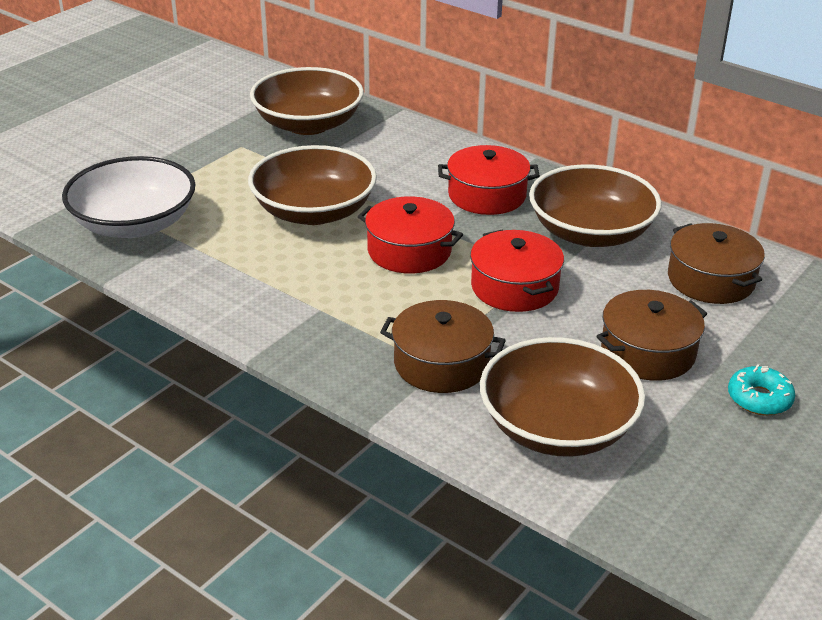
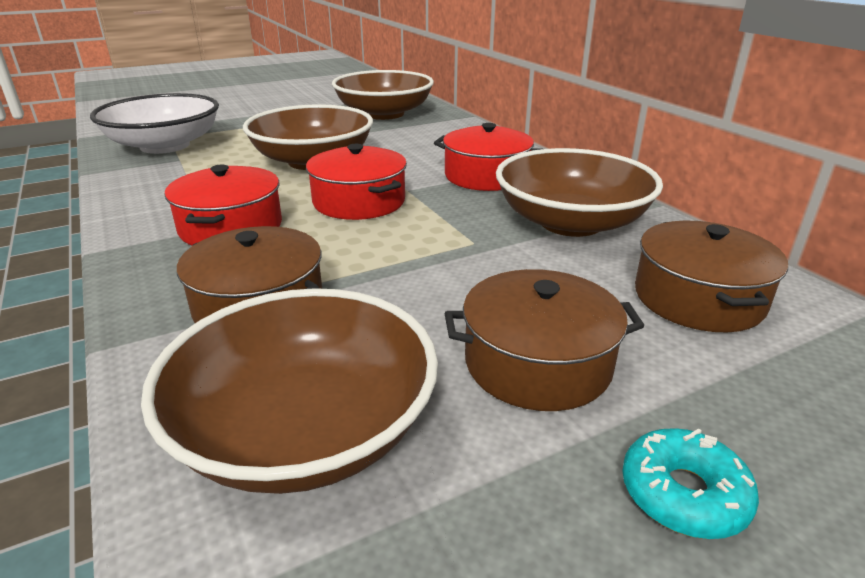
camera: 25 degrees right, 5 degrees down
(514, 287) = (432, 252): red pot -> red pot (231, 227)

